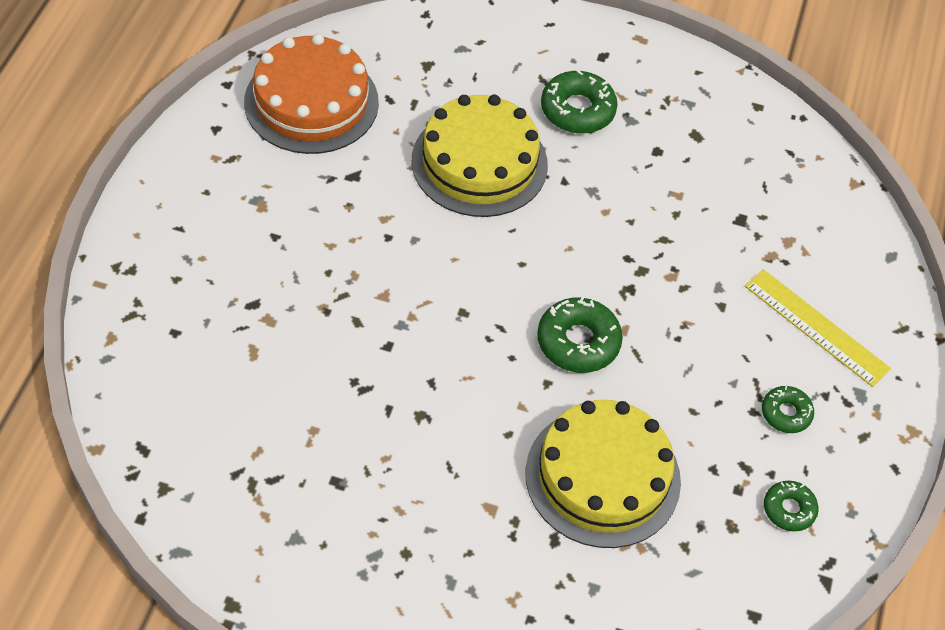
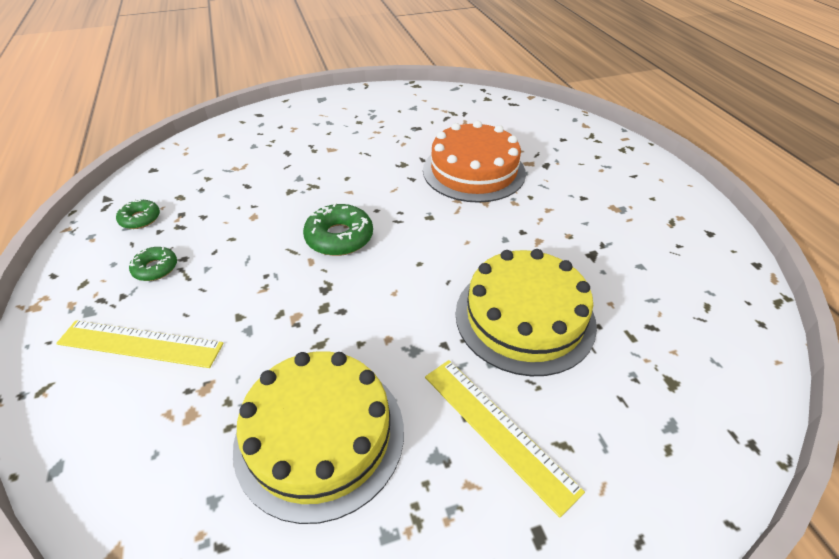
camera: 150 degrees right, 10 degrees down
(311, 102) = (693, 287): orange cake -> orange cake (474, 171)
(577, 110) = (497, 430): green donut -> yellow ruler
(602, 477) = (276, 184): yellow cake -> yellow cake (320, 435)

